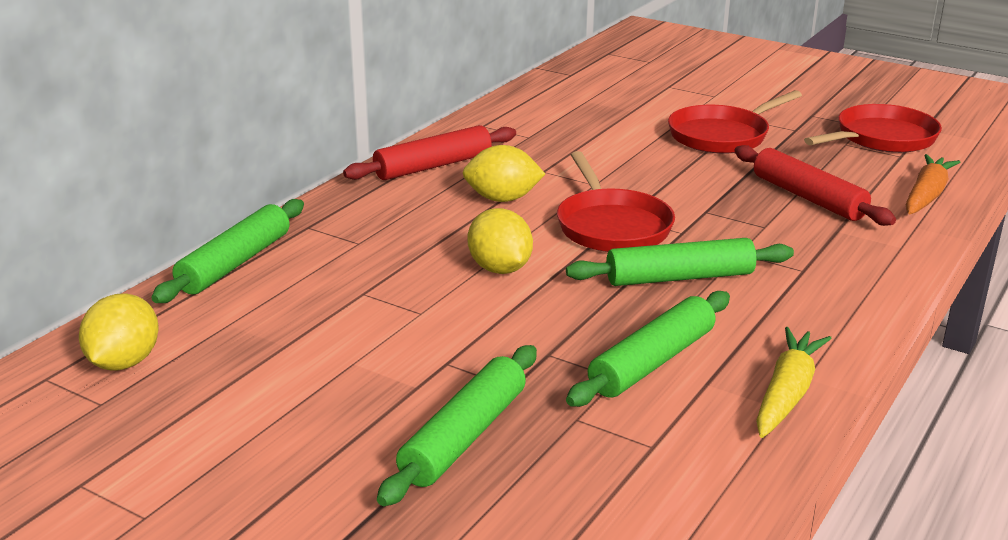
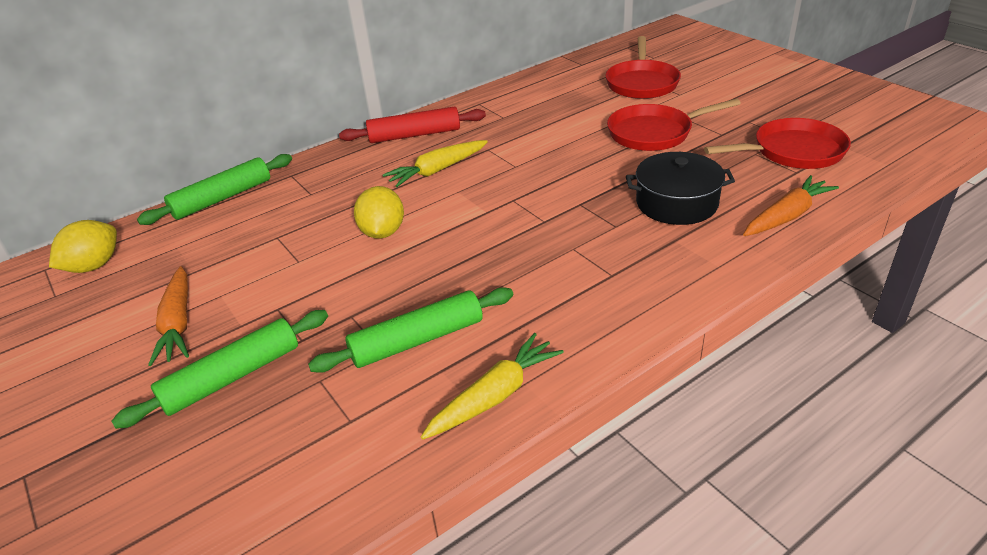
camera: 25 degrees right, 10 degrees up
(328, 400) = (178, 323): none -> orange carrot
(502, 199) = (437, 170): yellow lemon -> yellow carrot
(611, 226) = (495, 206): red pan -> red pan (642, 83)
(679, 277) = (506, 264): green rolling pin -> none
(808, 197) = (676, 203): red rolling pin -> black pot

